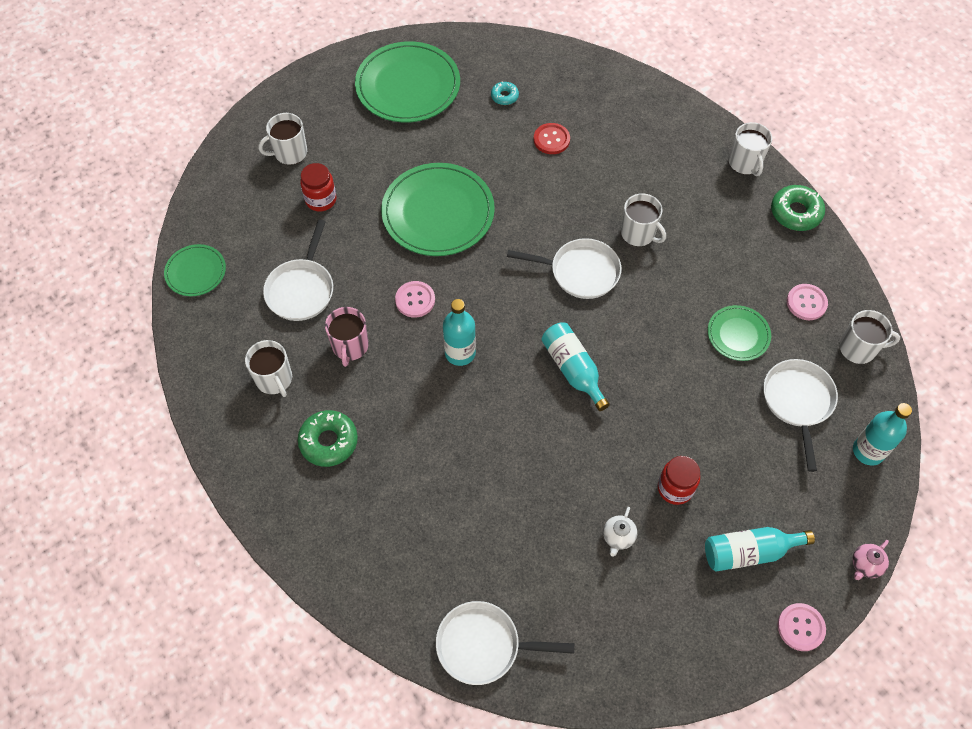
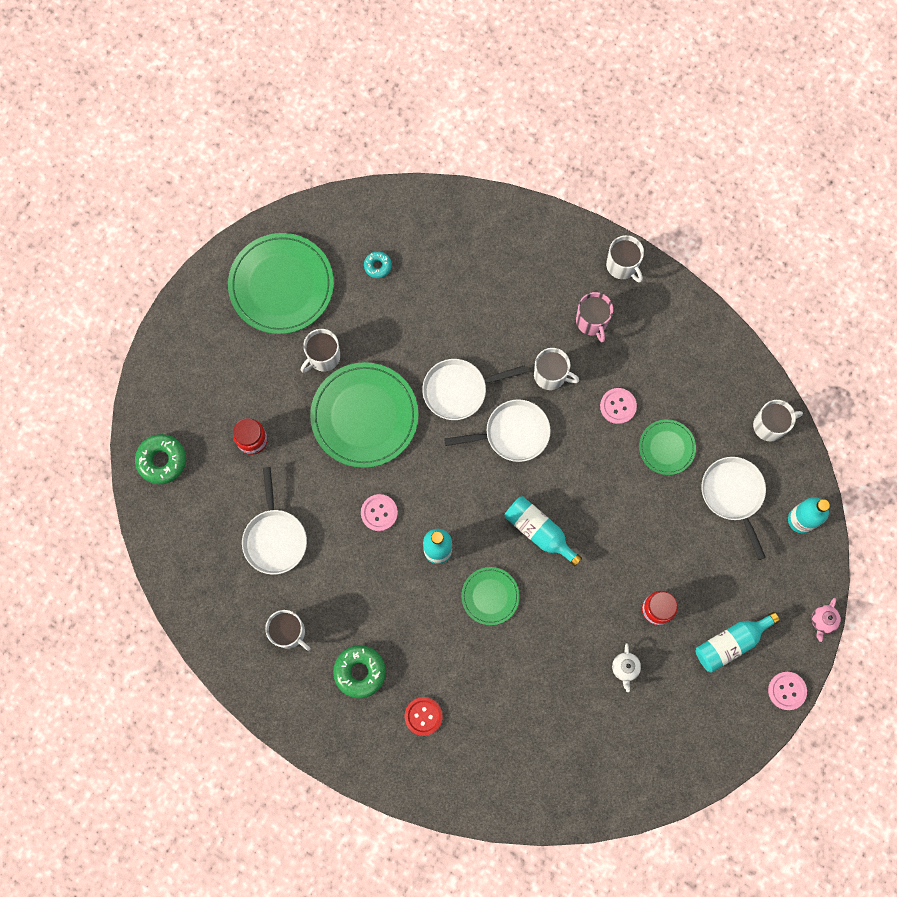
camera: 20 degrees left, 15 degrees up
(196, 272) = (172, 554): green plate -> green plate (490, 596)
(290, 152) = (201, 399): white mug -> white mug (323, 357)
(350, 346) = (341, 578): pink mug -> pink mug (592, 321)
(484, 645) = (551, 795): white pan -> white pan (459, 390)
(551, 139) = (439, 300): red button -> red button (423, 716)
(795, 213) = (682, 304): green donut -> green donut (162, 460)
(806, 303) = (715, 395): pink button -> pink button (618, 406)

